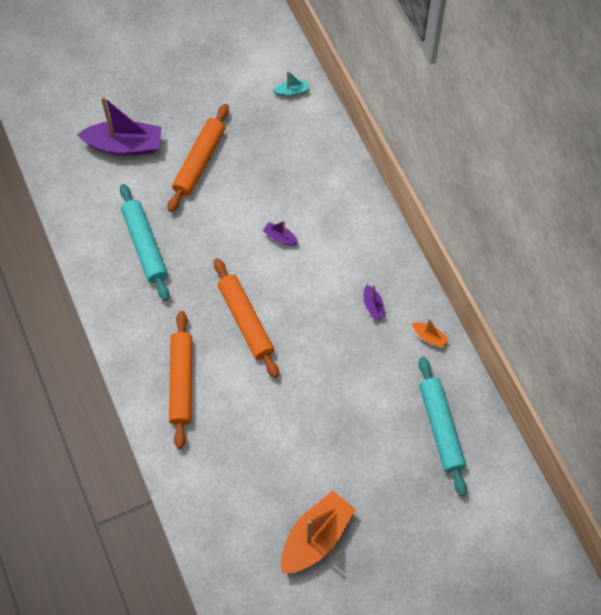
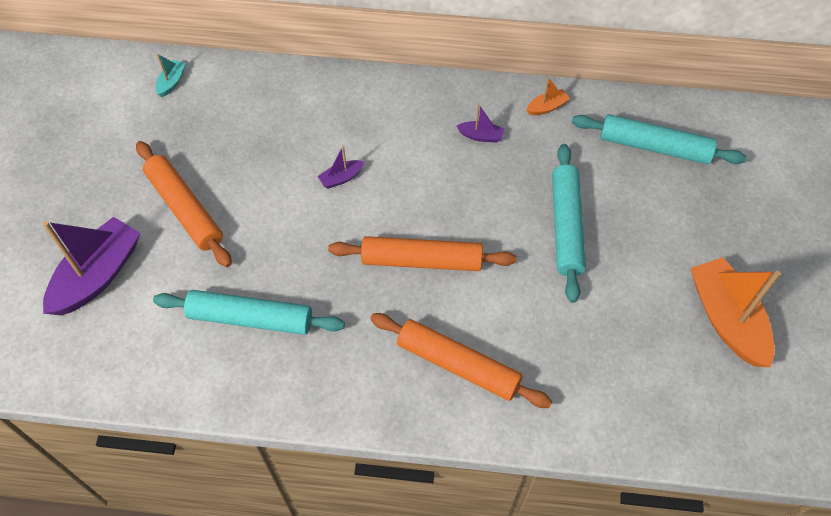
camera: 60 degrees left, 5 degrees down
(329, 398) = (565, 226): none -> turquoise rolling pin

